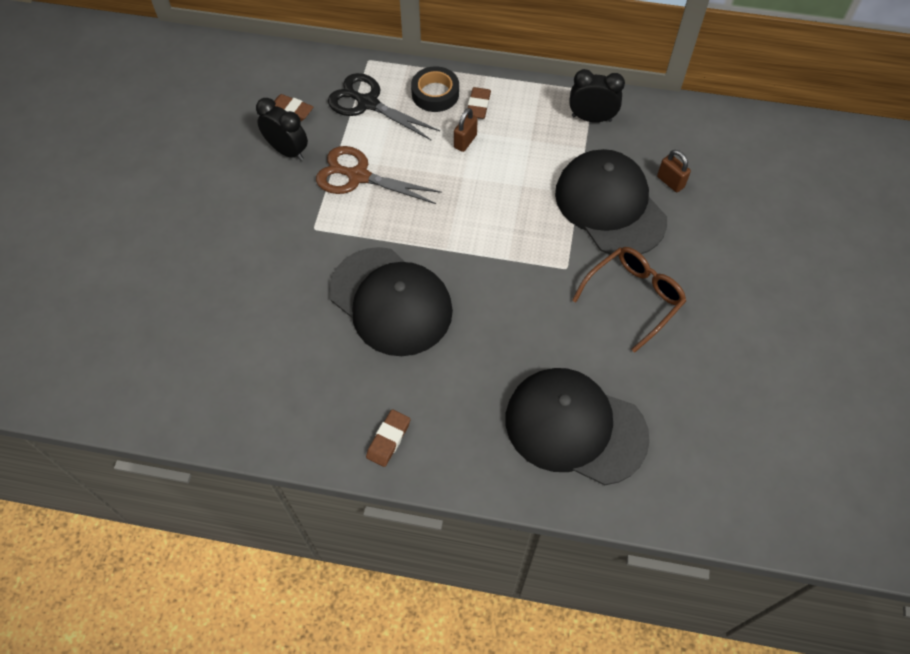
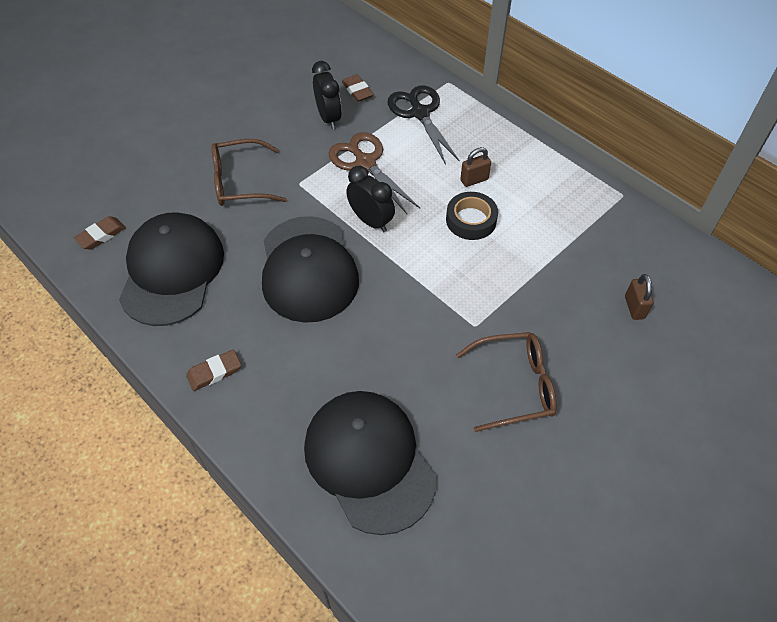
camera: 35 degrees right, 5 degrees down
(257, 258) = (240, 182): none -> brown glasses
(435, 94) = (480, 132): black tape -> black tape (471, 220)
(478, 105) = (509, 158): brown eraser -> brown eraser (101, 235)
(591, 118) = (603, 216): black clock -> black clock (371, 221)
(610, 206) = (558, 297): black cap -> black cap (172, 271)

